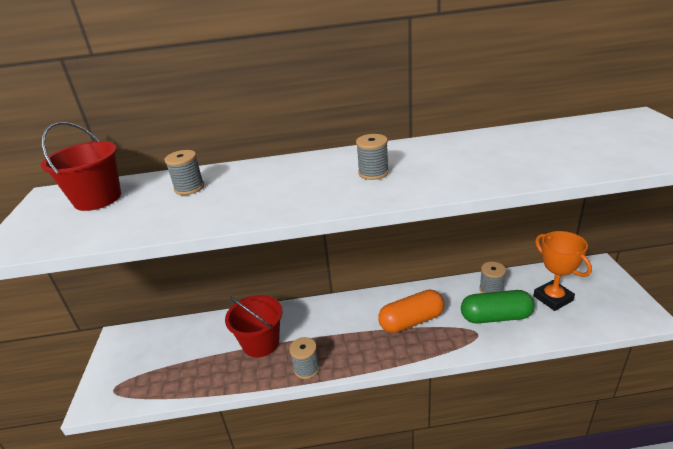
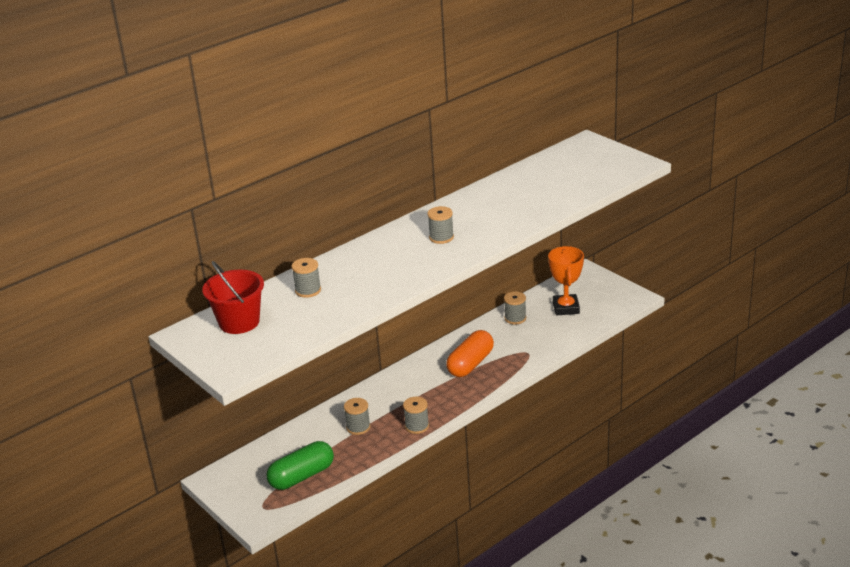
camera: 35 degrees left, 0 degrees up
(261, 343) = (358, 427): red bucket -> grey spool
(495, 317) = (533, 336): green capsule -> green capsule (302, 476)
(553, 298) = (566, 308): orange trophy -> orange trophy turned 60 degrees clockwise

